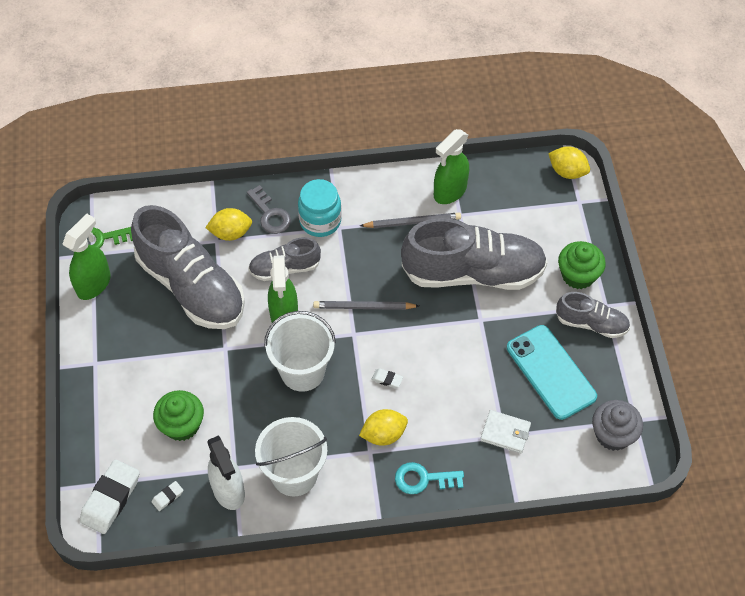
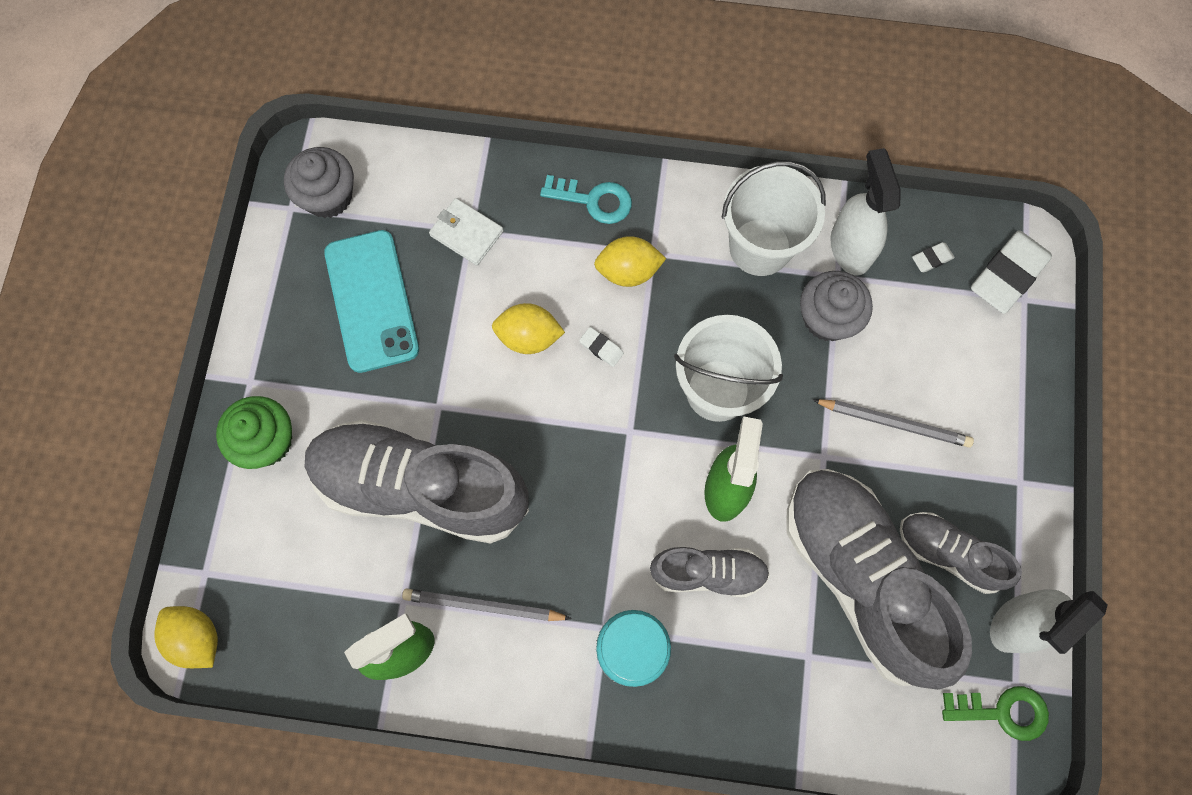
camera: 165 degrees left, 15 degrees up
(94, 284) = (1016, 624): green spray bottle -> white spray bottle
(181, 425) = (902, 353): green cupcake -> none
(231, 233) = (783, 665): yellow lemon -> yellow lemon (529, 337)
(237, 436) = (827, 318): none -> grey cupcake
(270, 214) = (711, 685): grey key -> none
(364, 307) = (603, 471): grey pencil -> grey pencil (894, 423)
(591, 323) = (283, 358): grey shoe -> grey shoe (948, 553)

